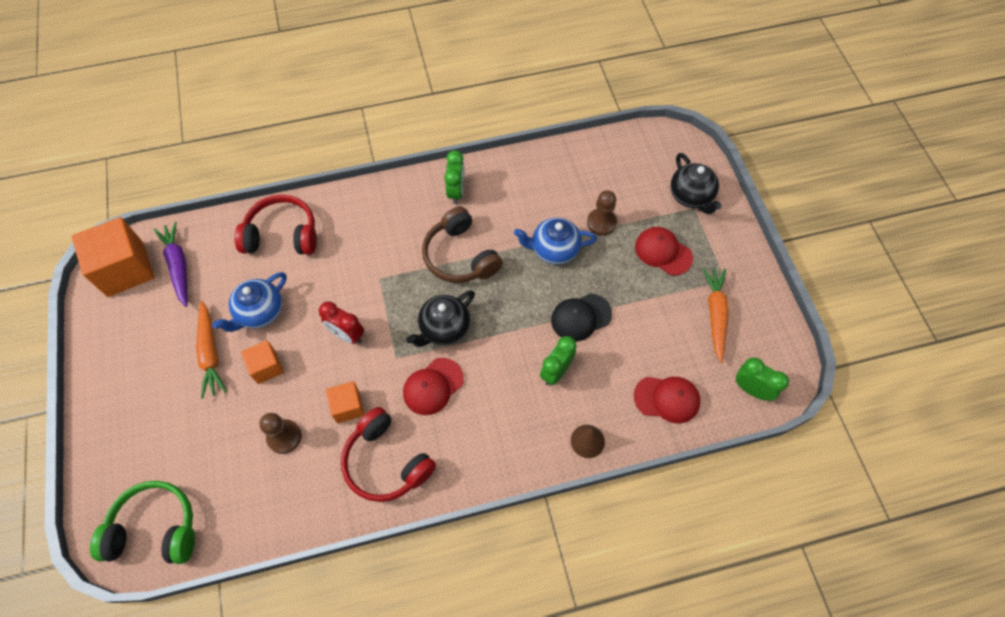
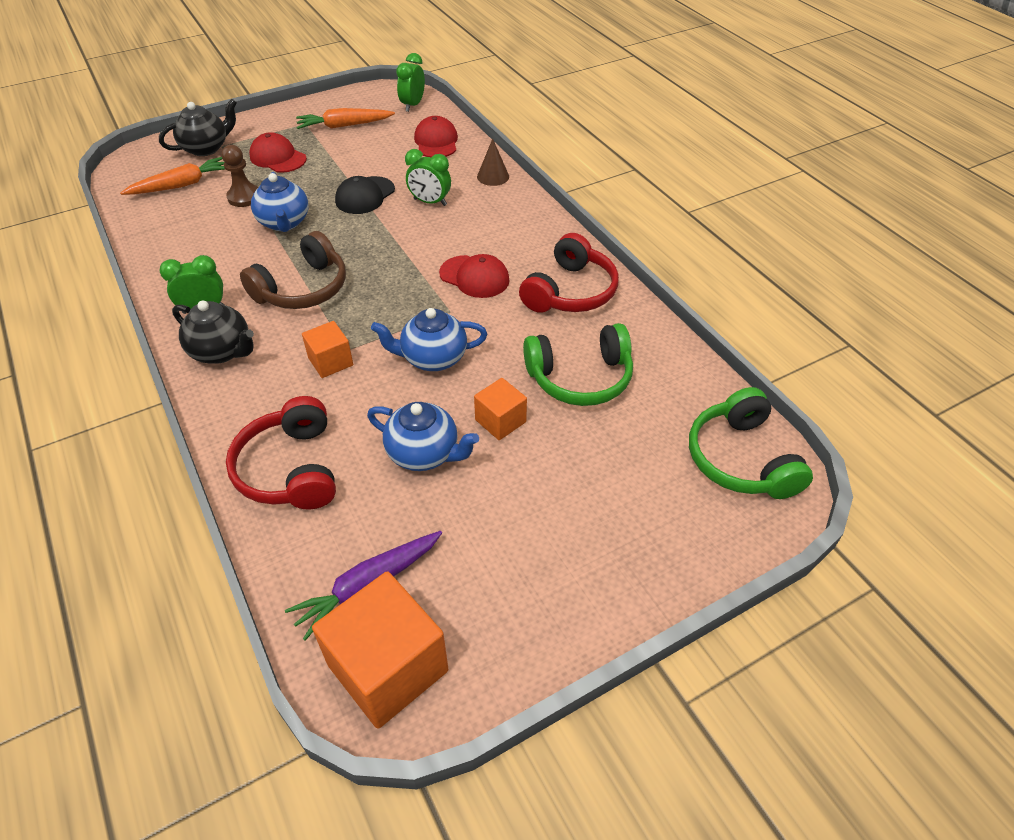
camera: 105 degrees left, 15 degrees down
(210, 353) = (500, 488): orange carrot -> orange carrot (181, 185)
(284, 437) = (580, 377): brown pawn -> green headphones
(347, 335) = (433, 358): red clock -> blue teapot
(348, 406) = (522, 334): orange cube -> orange cube (330, 361)
(444, 328) = (402, 282): black teapot -> black teapot (222, 351)
(580, 317) = (365, 196): black cap -> black cap turned 75 degrees clockwise
(663, 252) = (278, 158): red cap -> red cap turned 105 degrees clockwise

